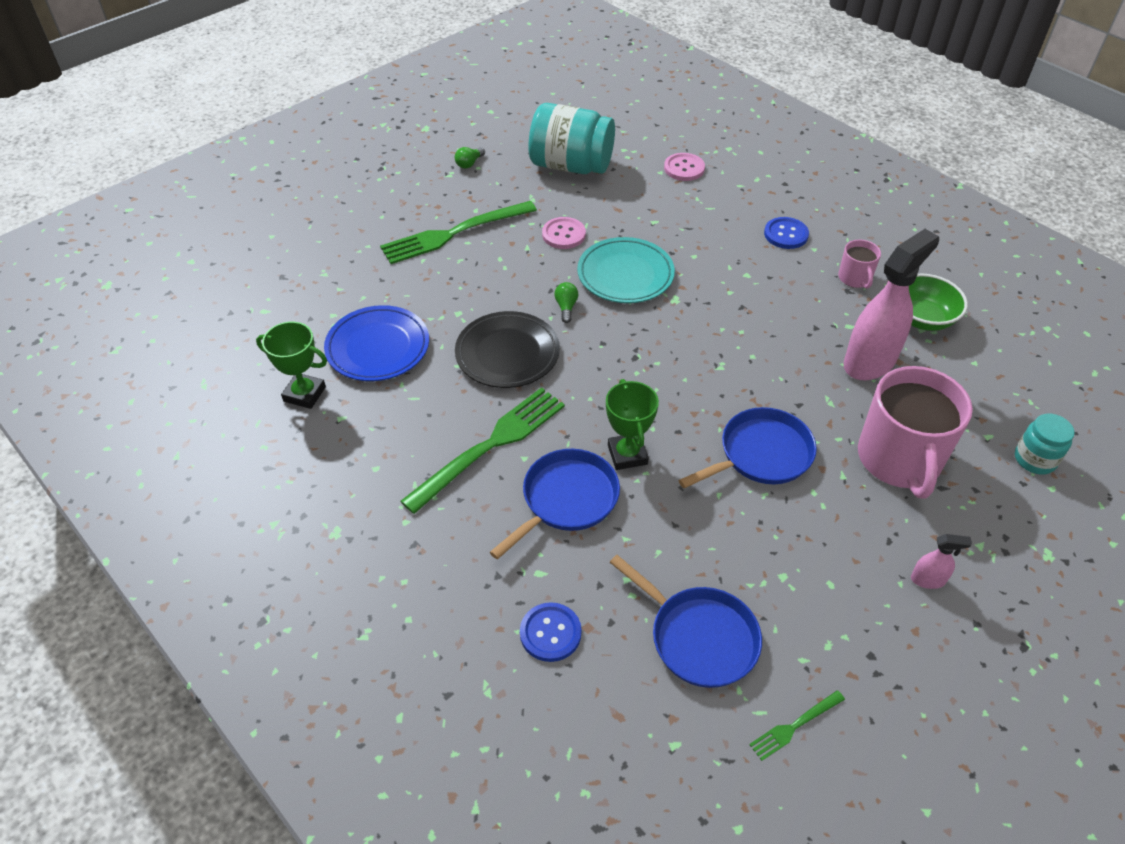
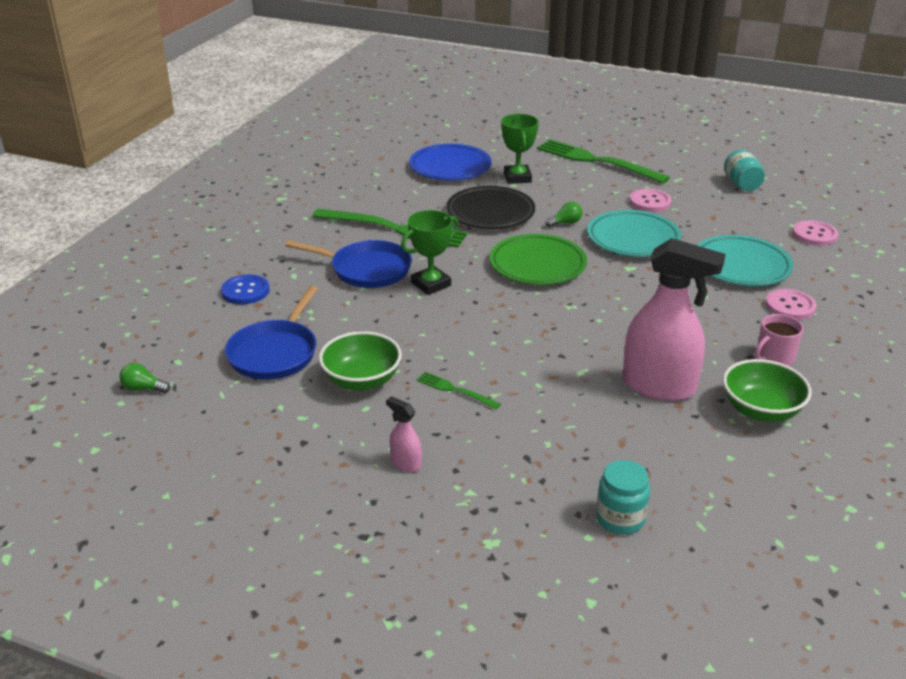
camera: 65 degrees right, 15 degrees down
(304, 394) = (386, 157): green trophy -> green trophy (517, 178)
(469, 163) = (685, 146): green light bulb -> green light bulb (143, 388)
(571, 166) = (741, 184): turquoise jar -> turquoise jar, size x0.52
(635, 359) = (537, 265): none -> green plate
(710, 231) = (741, 266): none -> turquoise plate
(761, 454) = (483, 346): blue pan -> none
(782, 572) = (361, 380): none -> green bowl
(786, 234) = (790, 306): blue button -> pink button
(794, 726) = (216, 413): green fork -> green fork (455, 390)
(899, 459) = (542, 425): pink mug -> none
(928, 580) = (405, 463): pink spray bottle -> pink spray bottle turned 150 degrees clockwise

